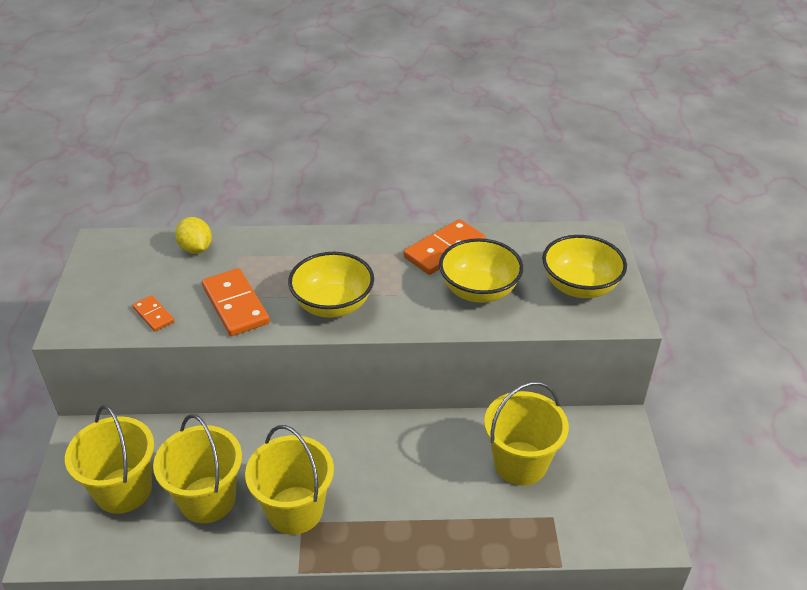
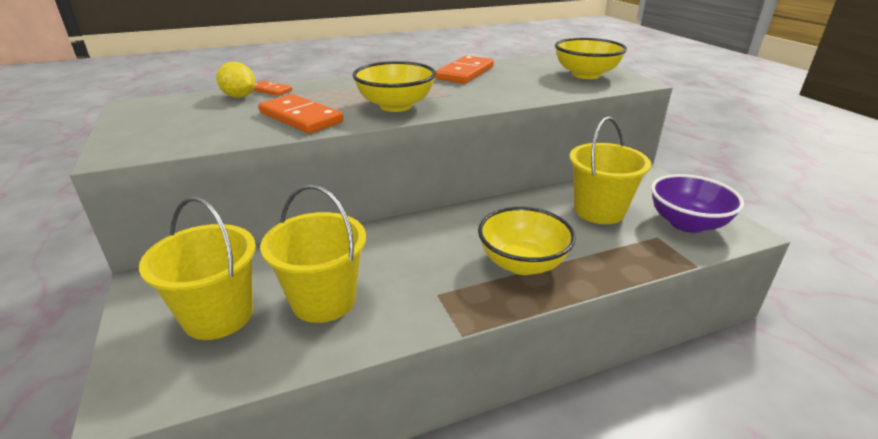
camera: 20 degrees left, 10 degrees down
(153, 315) = (215, 134): orange domino -> orange domino (271, 90)
(295, 510) = (424, 286): yellow bucket -> none
(479, 290) = (513, 85): yellow bowl -> yellow bowl (522, 263)
(600, 508) = (687, 223): none -> purple bowl

